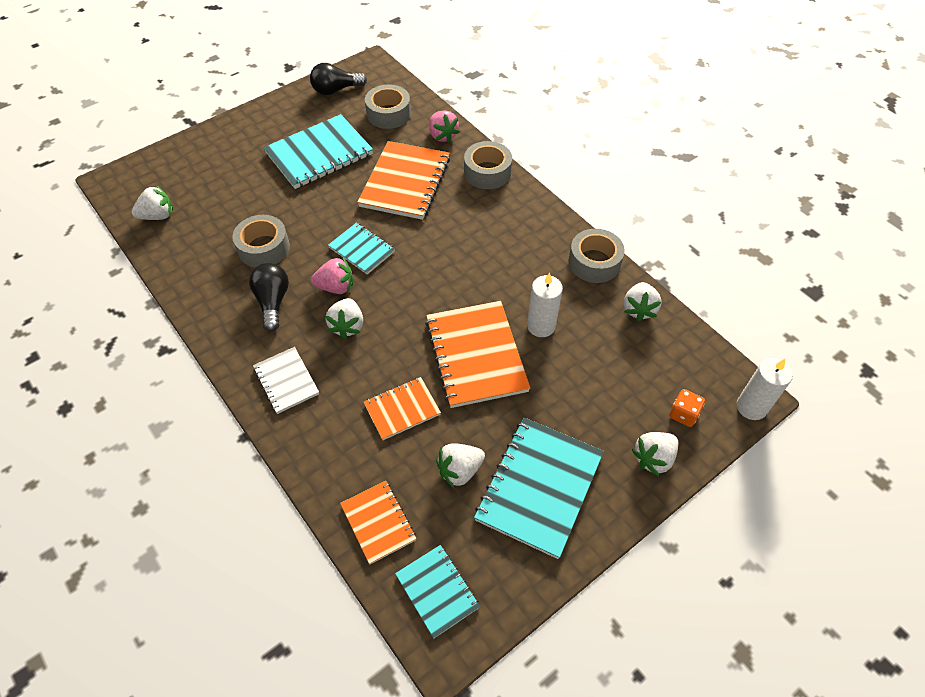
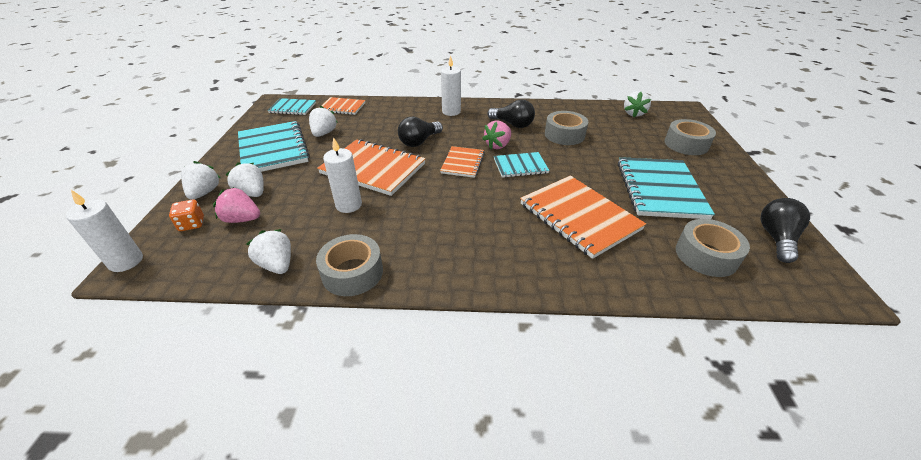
camera: 130 degrees right, 15 degrees down
(286, 381) = (451, 112): white notebook -> white candle
(347, 326) = (461, 138): white strawberry -> white strawberry (252, 193)
(389, 358) = (419, 142): none -> black light bulb
(402, 409) = (382, 133): orange notebook -> orange notebook (463, 163)
(442, 136) = (636, 275): pink strawberry -> pink strawberry (242, 219)
(487, 172) = (545, 275): grey tape -> grey tape (686, 144)

